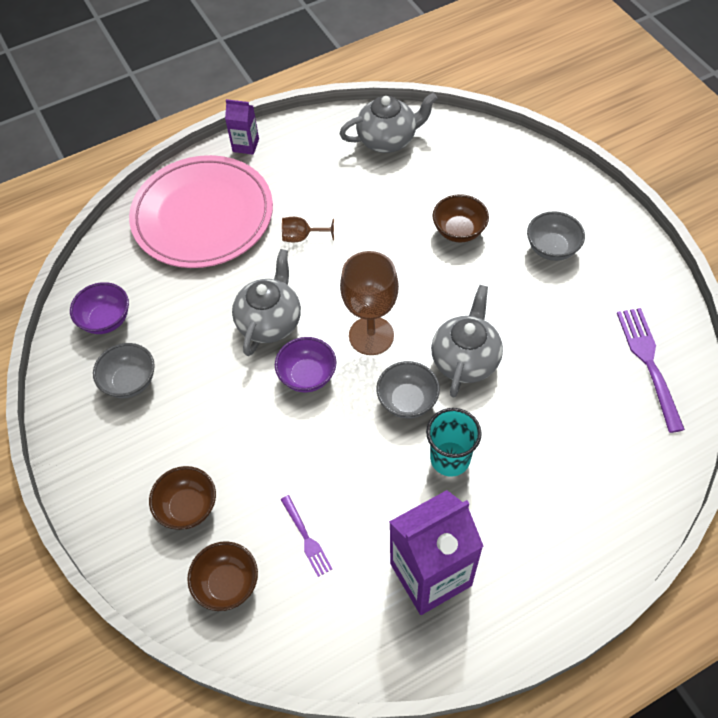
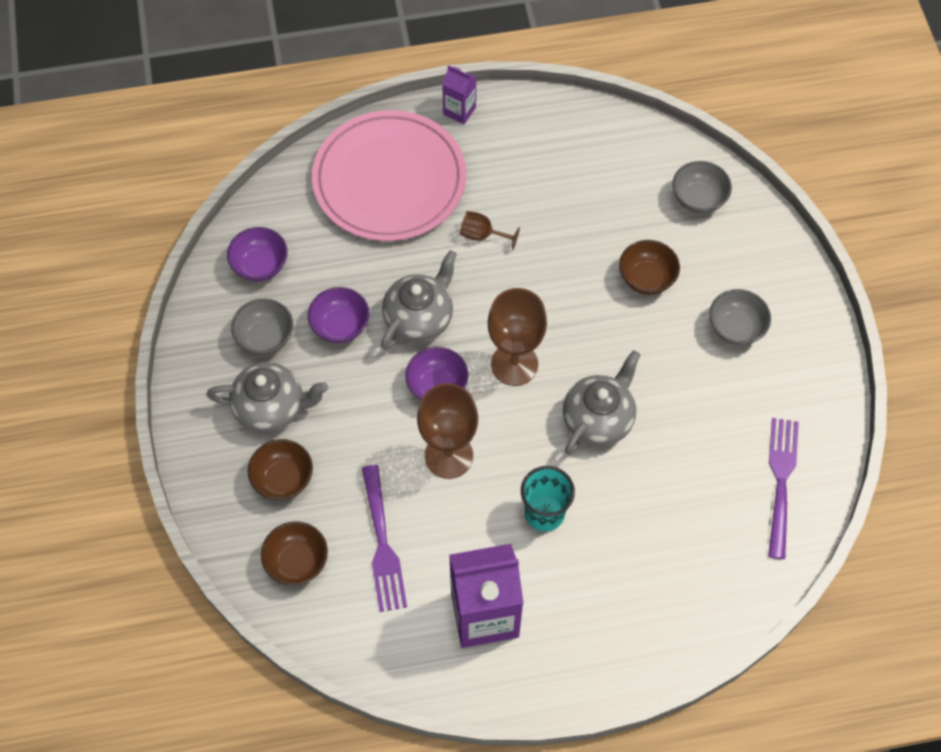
camera: 15 degrees right, 5 degrees up
(198, 350) = (340, 326): none -> purple bowl
(306, 538) = (382, 543): purple fork -> purple fork, size x1.74
(341, 435) = (449, 456): none -> brown goblet
(388, 140) = (612, 149): grey teapot -> grey teapot (271, 408)
(407, 401) = (525, 442): grey bowl -> grey bowl (698, 199)

